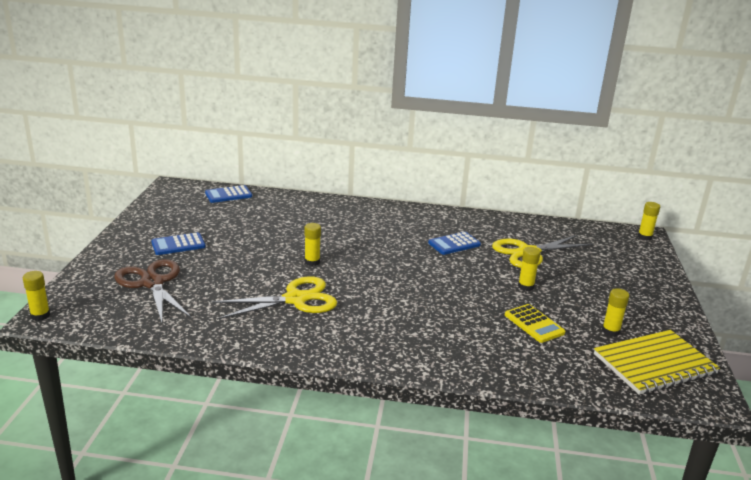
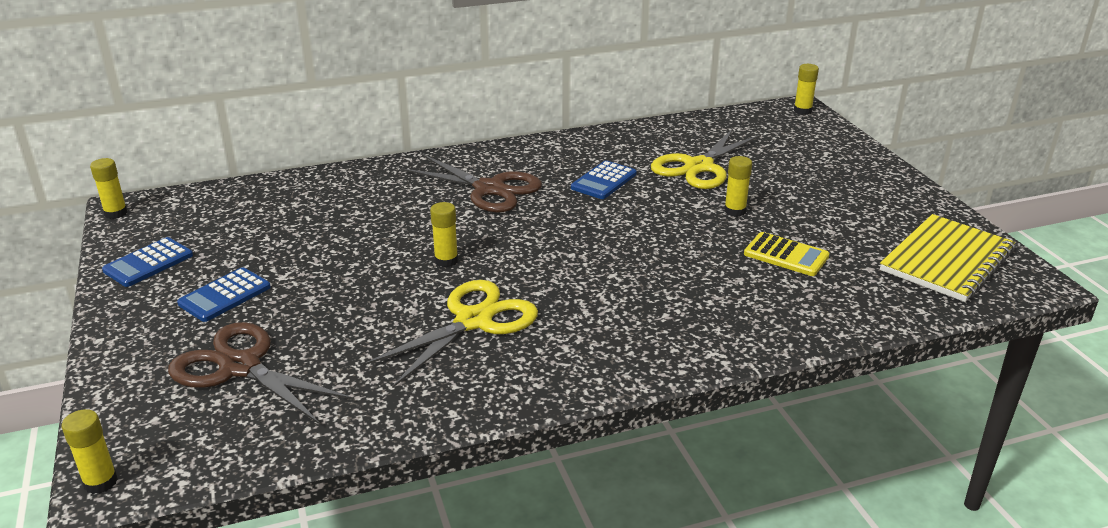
camera: 25 degrees left, 5 degrees up
(228, 195) = (231, 197): blue calculator -> blue calculator (148, 263)
(376, 229) = (489, 189): none -> brown scissors
(610, 331) = (871, 237): yellow glue stick -> yellow glue stick (116, 213)

